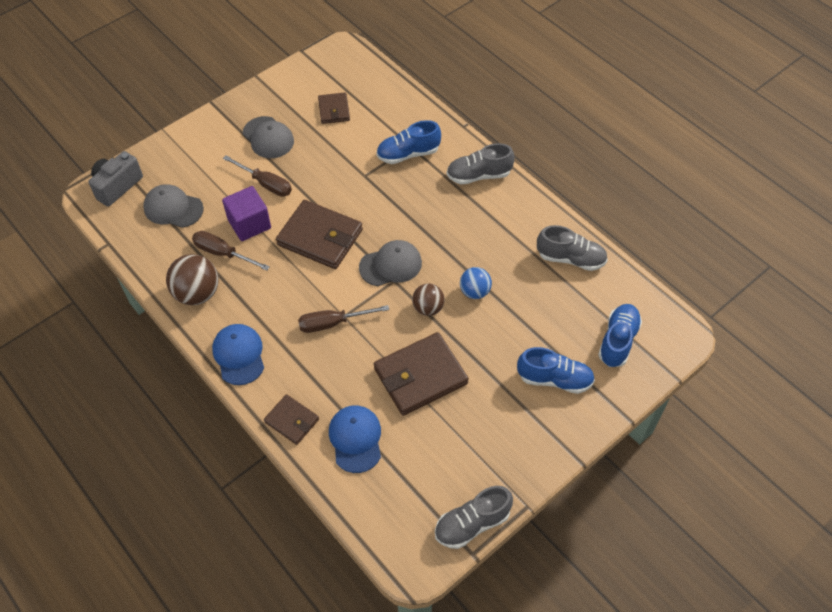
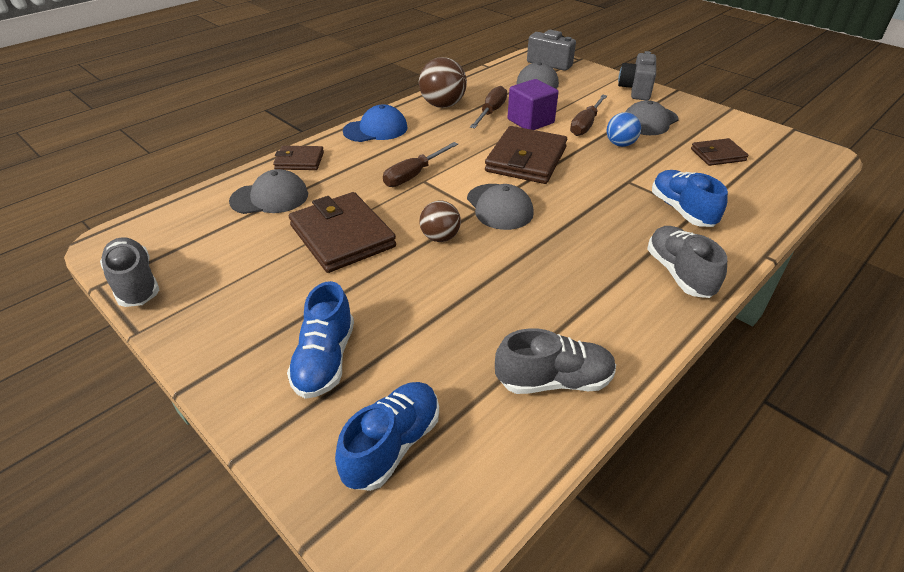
camera: 85 degrees right, 15 degrees down
(203, 131) = (636, 90): none -> grey camera
(292, 421) = (299, 161): brown wallet -> brown wallet turned 60 degrees clockwise
(333, 323) = (414, 175): brown screwdriver -> brown screwdriver turned 120 degrees counterclockwise
(355, 439) = (270, 198): blue cap -> grey cap
(474, 292) = (471, 275): blue ball -> blue ball (620, 144)
(570, 258) = (554, 380): grey shoe -> grey shoe turned 105 degrees counterclockwise
(618, 341) = (392, 445): blue shoe -> blue shoe turned 75 degrees counterclockwise

